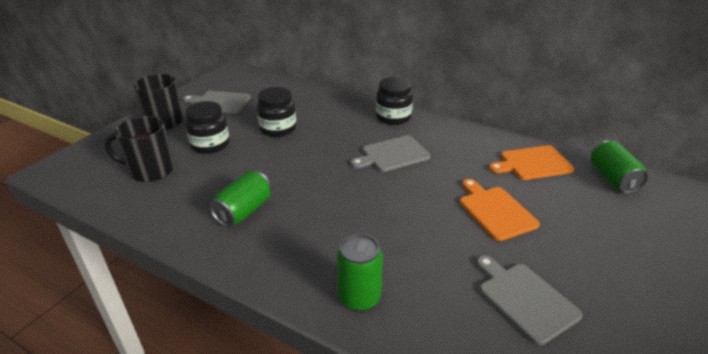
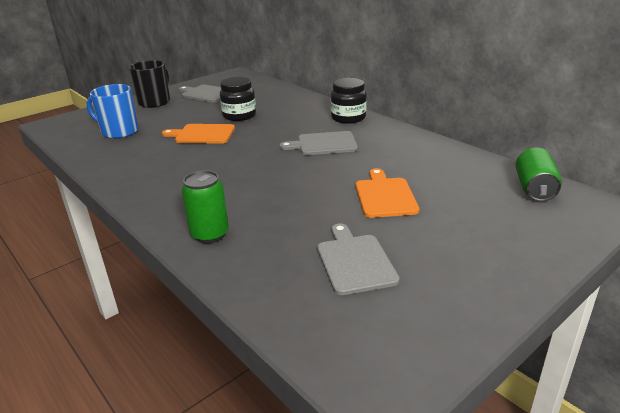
camera: 20 degrees right, 5 degrees down
(150, 170) = (119, 132): black mug -> blue mug
(210, 145) = (176, 120): black jar -> none
(244, 211) = (167, 165): green can -> none
(532, 163) = (456, 166): orange cutting board -> orange cutting board (202, 134)

